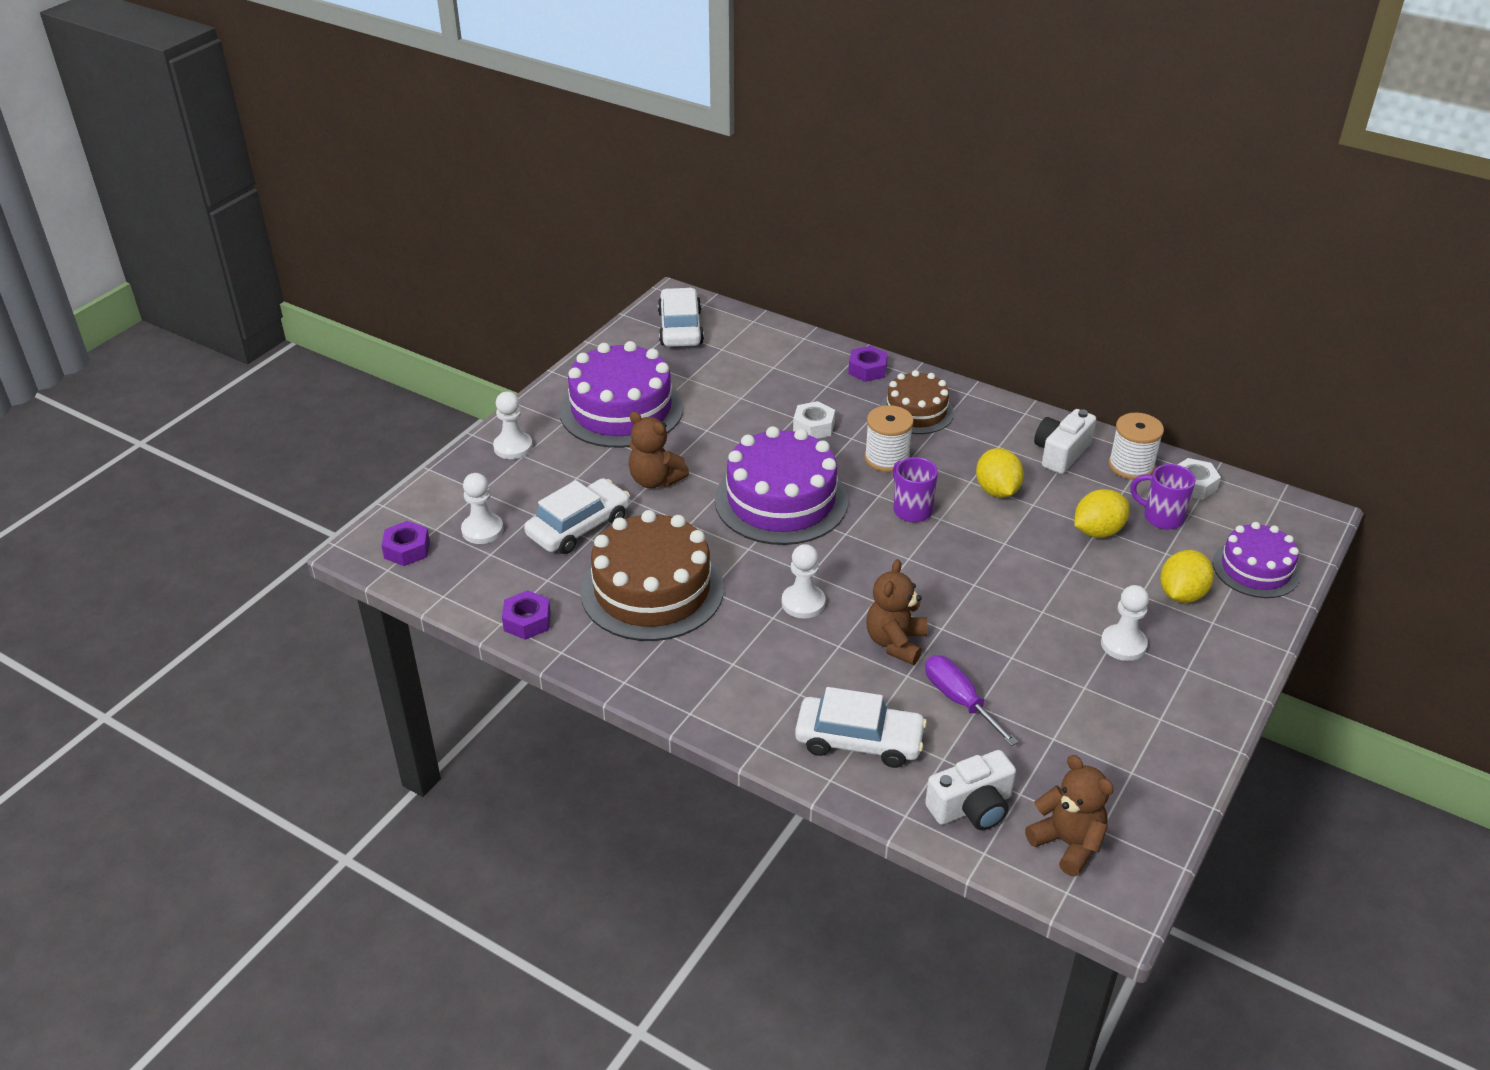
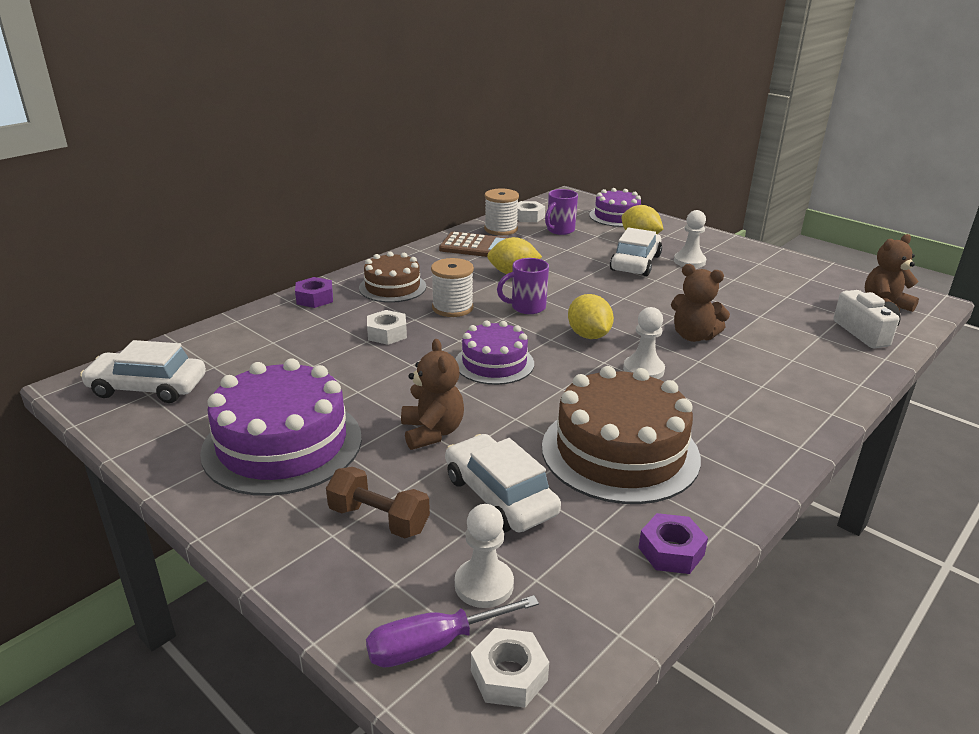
camera: 80 degrees left, 10 degrees down
(407, 549) = (509, 675): purple nut -> white nut
(513, 447) = (308, 544): white pawn -> none
(542, 472) = (379, 519): none -> brown dumbbell
(655, 480) = (432, 432): brown teddy bear -> brown teddy bear turned 60 degrees counterclockwise
(781, 500) = (494, 363): purple cake -> purple cake, size x0.60
(859, 741) = (811, 366): white car -> white car (635, 263)
(959, 700) = (755, 321): purple screwdriver -> purple screwdriver (433, 645)
(1061, 453) = (476, 246): white camera -> brown calculator
(1098, 531) = (570, 250): yellow lemon -> yellow lemon (588, 335)

